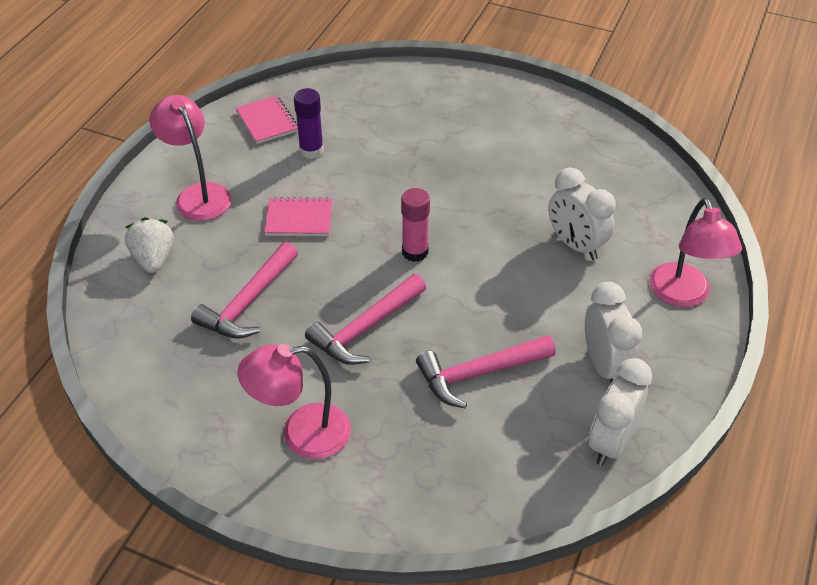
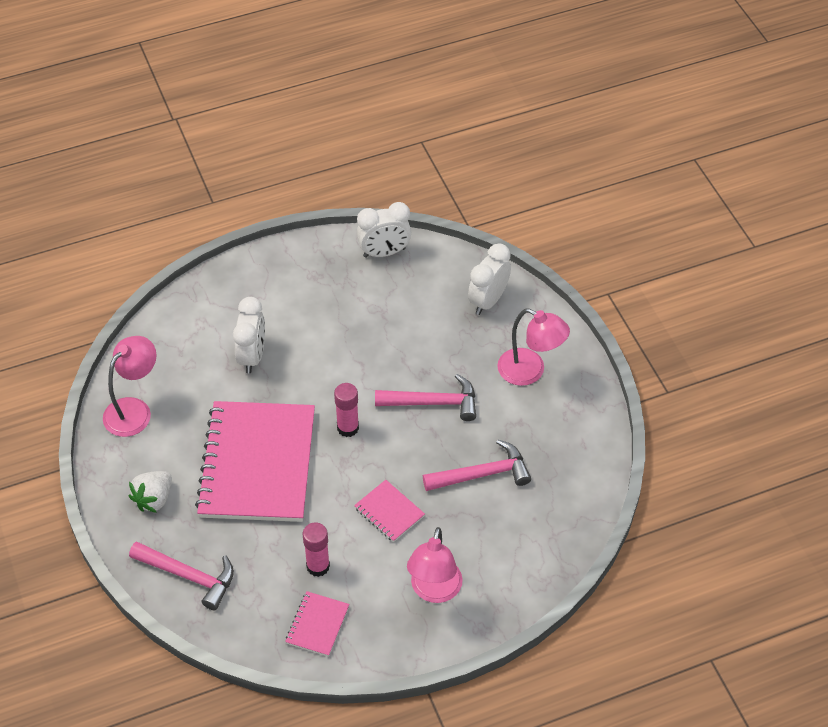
camera: 135 degrees left, 5 degrees up
(154, 259) = (511, 557): white strawberry -> white strawberry (154, 499)
(311, 151) = (318, 566): purple glue stick -> pink glue stick
(450, 177) = (257, 464): none -> pink notebook
(478, 374) = (404, 331): pink hammer -> pink hammer (189, 576)
(604, 365) = (336, 285): white clock -> white clock (488, 301)
(683, 295) = (241, 284): pink lamp -> pink lamp (134, 410)

